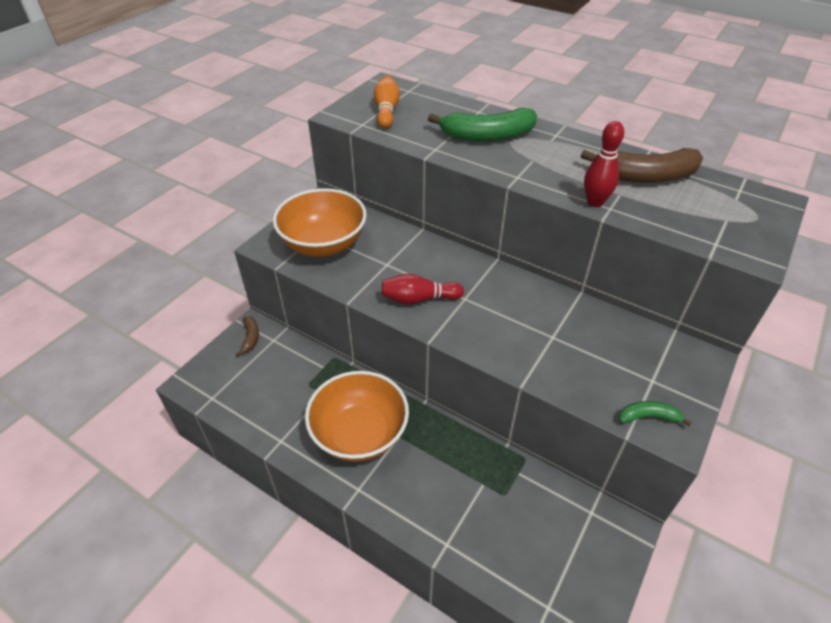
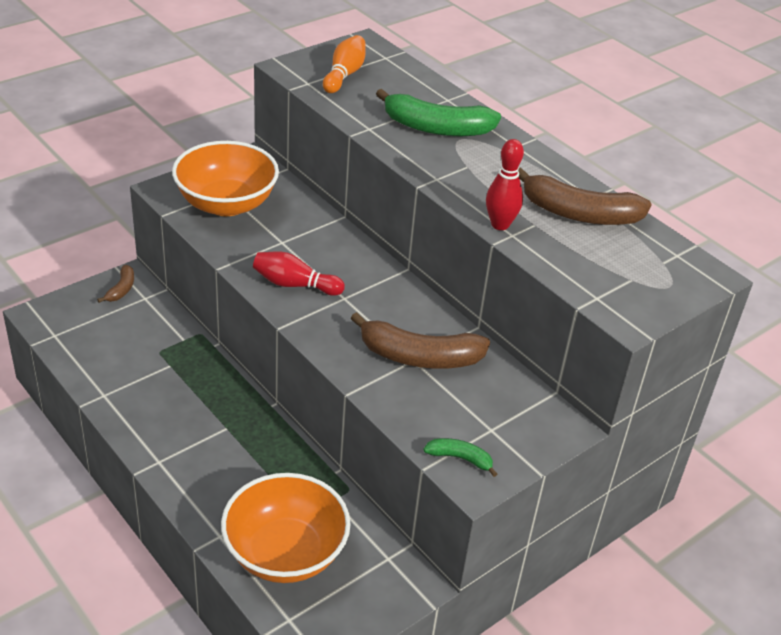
camera: 15 degrees right, 5 degrees down
(359, 434) = (187, 413): orange bowl -> orange bowl (285, 553)
(555, 332) = (419, 357): none -> brown banana

